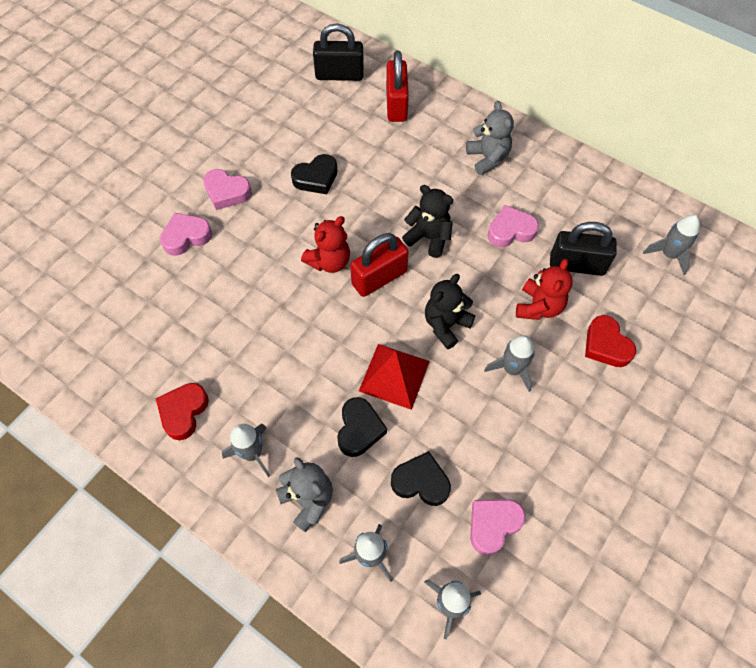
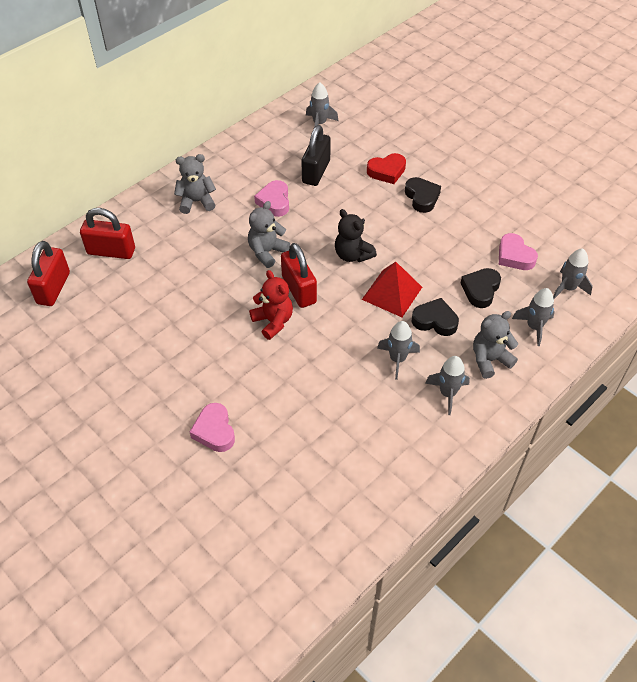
camera: 80 degrees left, 10 degrees down
(183, 412) = (404, 442): red heart -> none
(226, 192) = (170, 393): pink heart -> none
(316, 178) = (177, 321): black heart -> black heart (422, 197)
(339, 75) = (53, 288): black padlock -> red padlock
(428, 237) = (267, 252): black teddy bear -> grey teddy bear
(512, 369) = (397, 224): grey rocket -> grey rocket (397, 359)
(538, 307) = (348, 199): red teddy bear -> none

